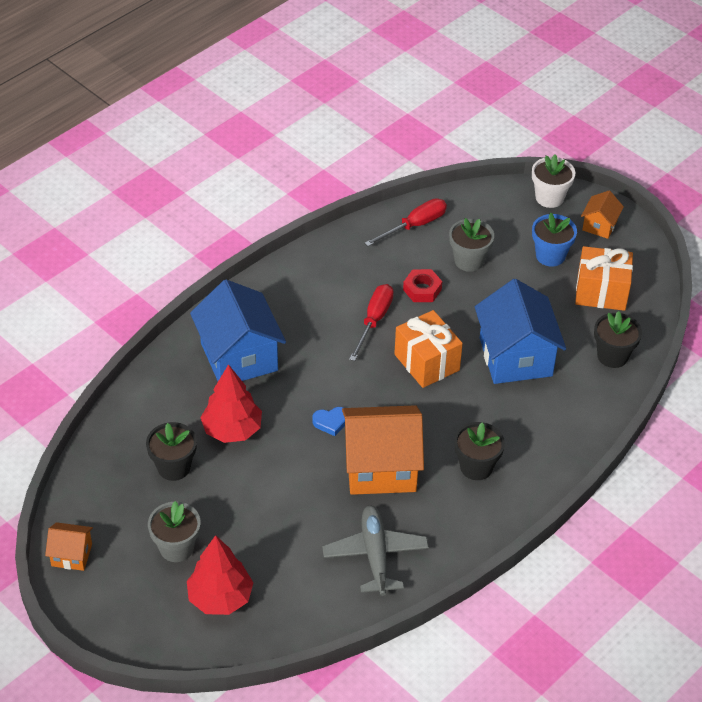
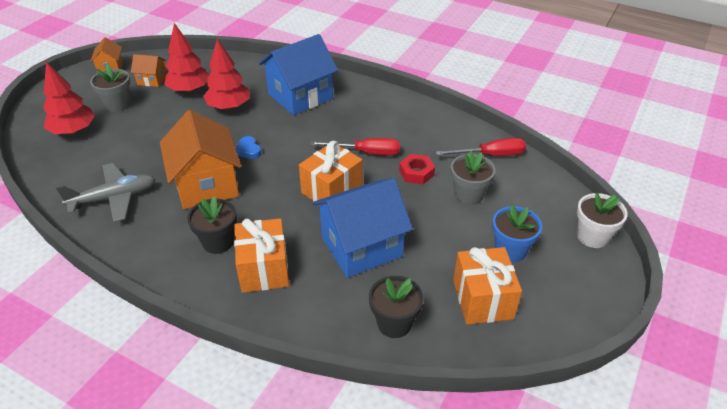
camera: 75 degrees right, 5 degrees down
(174, 467) = (189, 90): black flower pot -> red tree
(415, 226) = (490, 155): red screwdriver -> red screwdriver turned 45 degrees counterclockwise
(524, 435) = (264, 269): none -> orange gift
(599, 225) = (581, 283): orange house -> orange house (152, 80)

